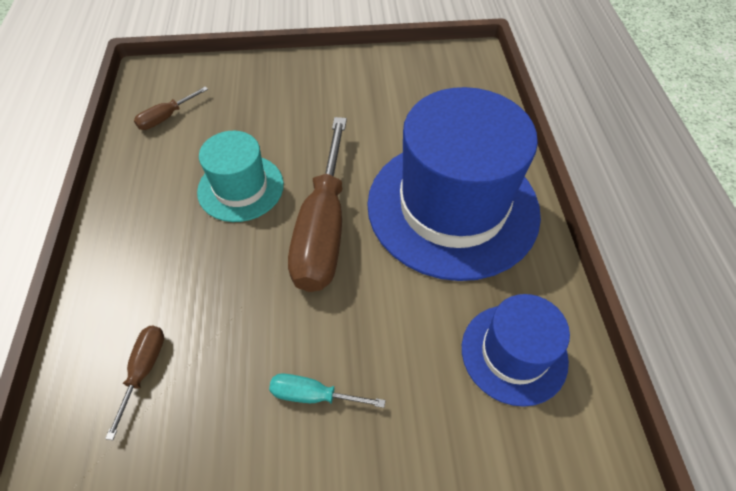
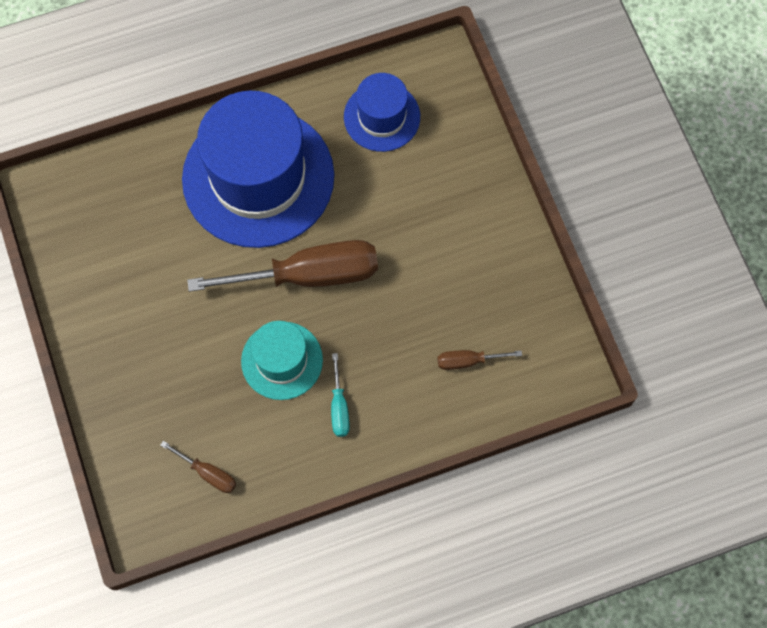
camera: 105 degrees left, 15 degrees up
(313, 395) = (450, 239): turquoise screwdriver -> turquoise screwdriver (339, 407)

